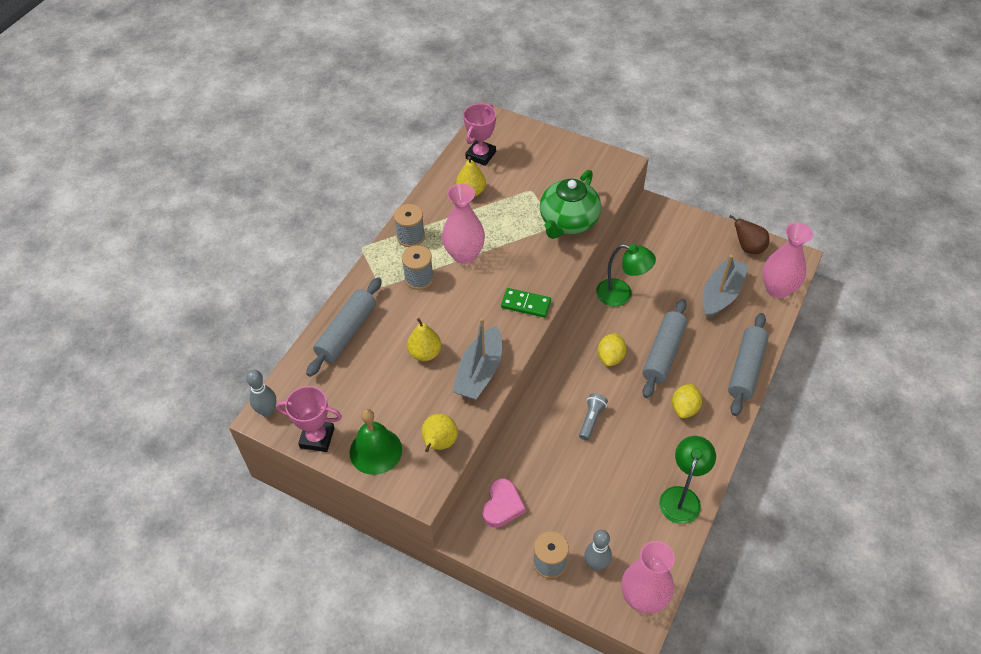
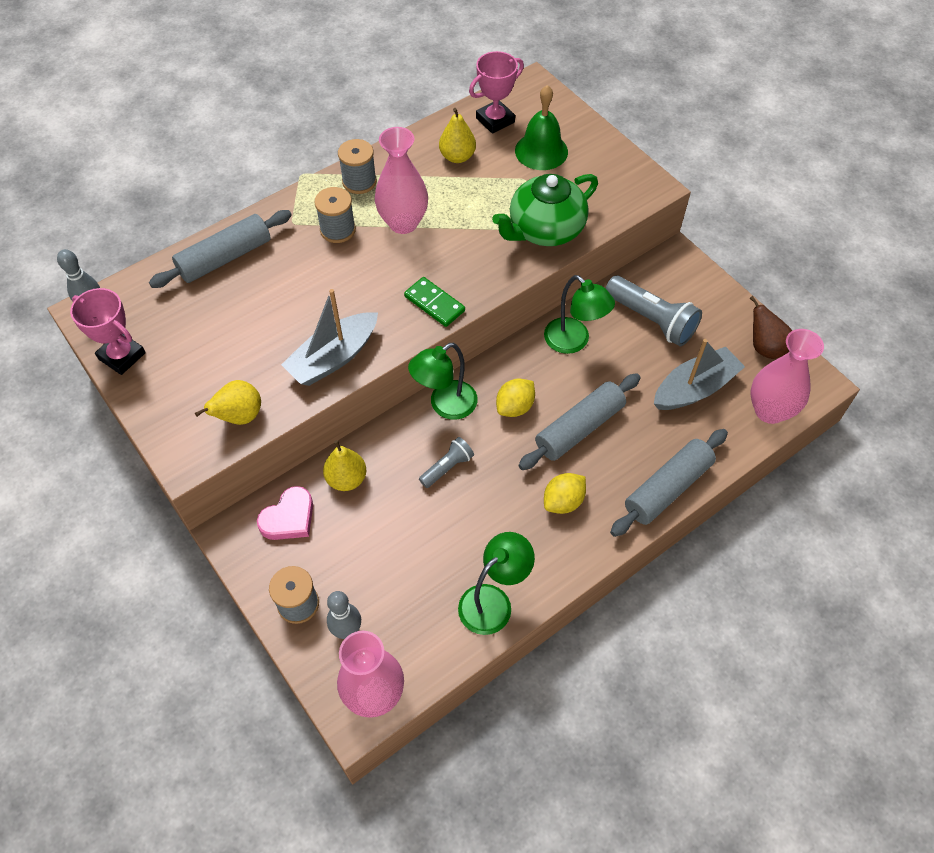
camera: 25 degrees right, 5 degrees up
(375, 451) = (170, 395): green bell -> green bell (541, 151)
(425, 353) = (290, 313): yellow pear -> yellow pear (346, 479)
(561, 377) = (445, 405): none -> green lamp
(664, 258) = (651, 320): none -> grey flashlight

